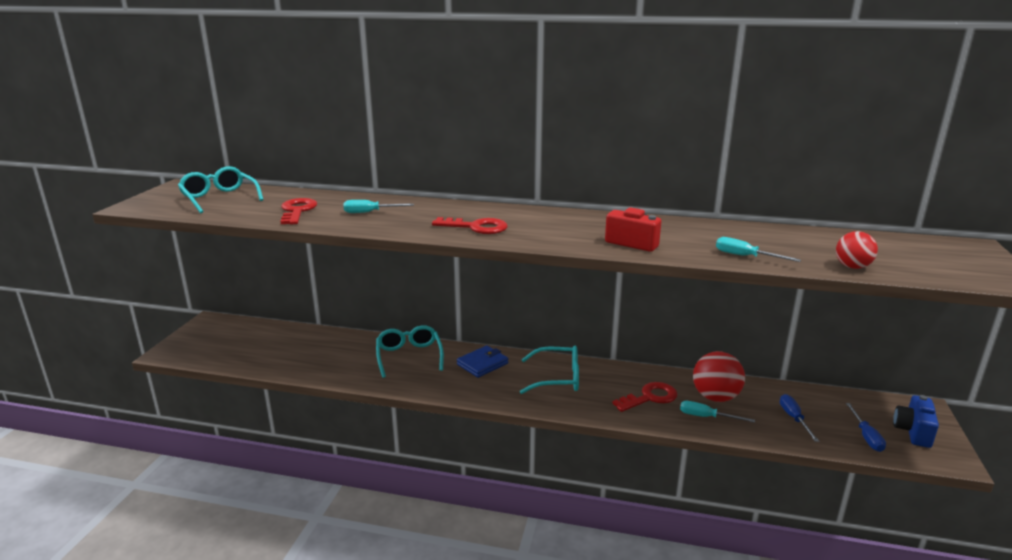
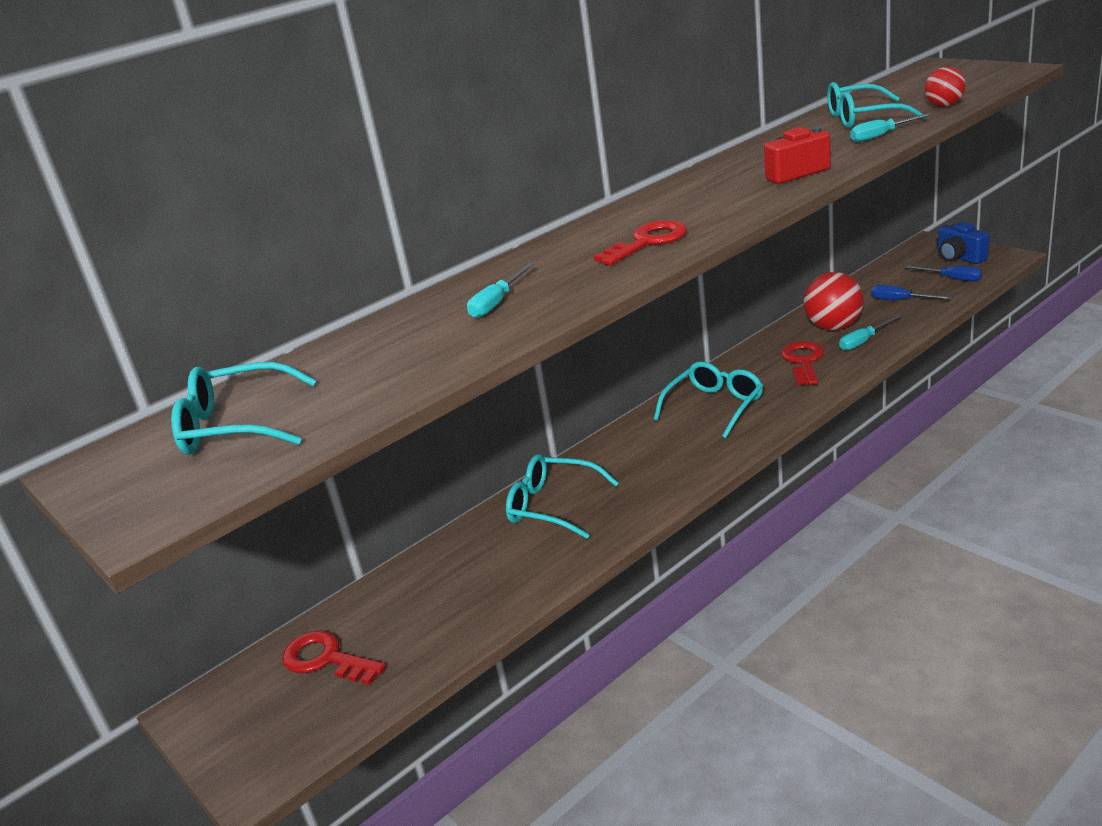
camera: 50 degrees left, 5 degrees up
(297, 211) = (412, 357): red key -> red key (326, 659)
(482, 364) = (631, 451): blue wallet -> none
(783, 243) = (863, 118): none -> turquoise glasses

